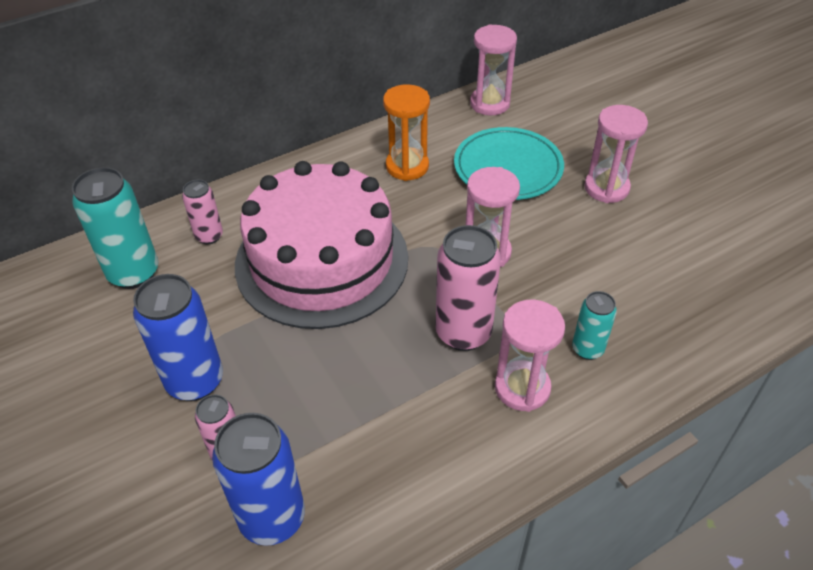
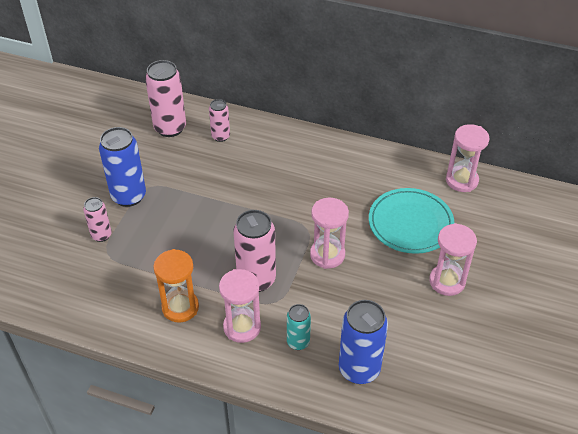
camera: 50 degrees right, 0 degrees up
(134, 273) = (170, 128): turquoise can -> pink can
(272, 518) = (81, 275): blue can -> blue can (359, 369)
(322, 260) = (249, 190): pink cake -> none
(407, 166) = (359, 178): orange hourglass -> orange hourglass (180, 307)

